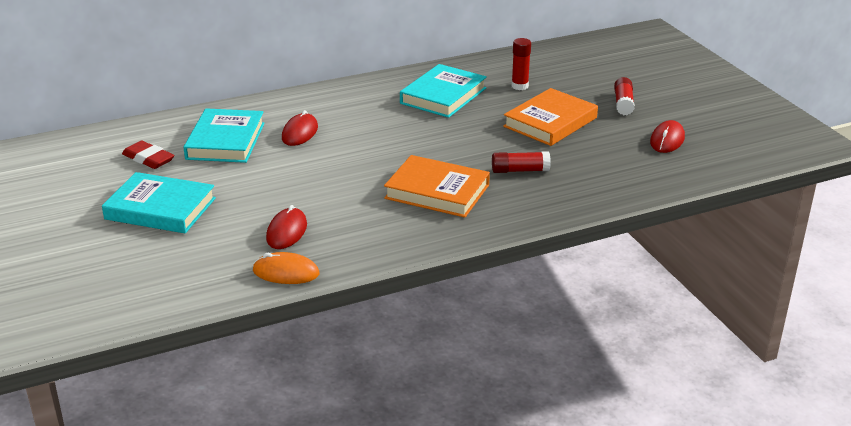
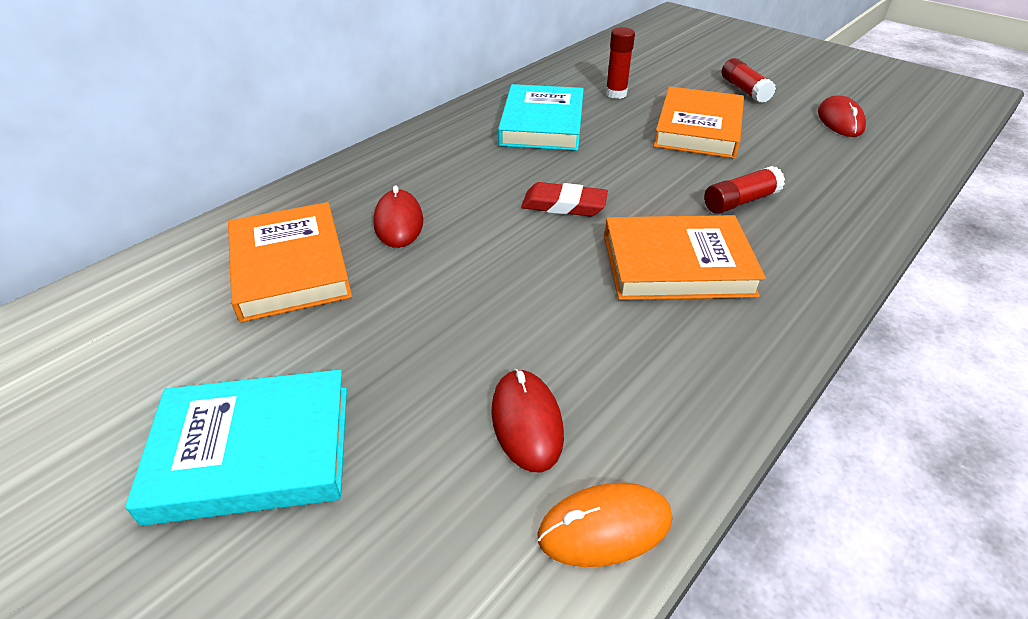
camera: 25 degrees left, 10 degrees up
(148, 159) = (168, 341): red eraser -> red eraser (564, 205)
(226, 141) = (290, 267): turquoise book -> orange book

